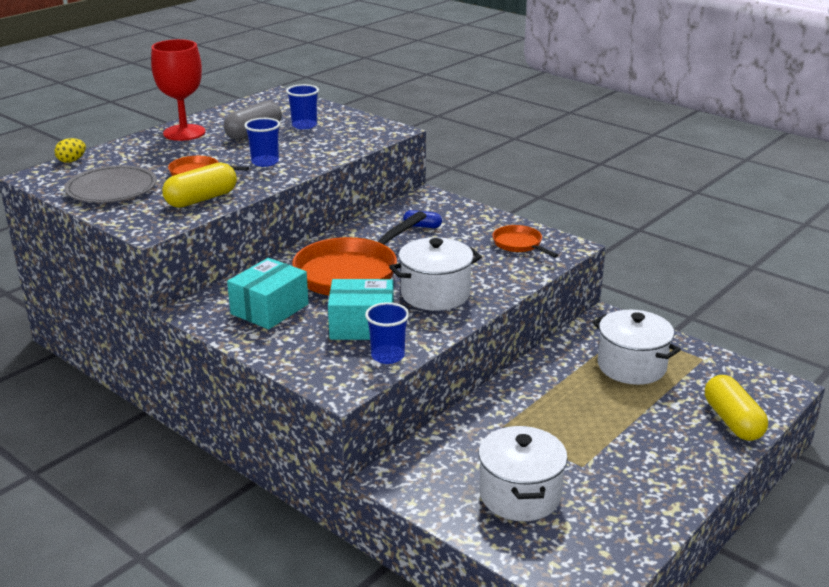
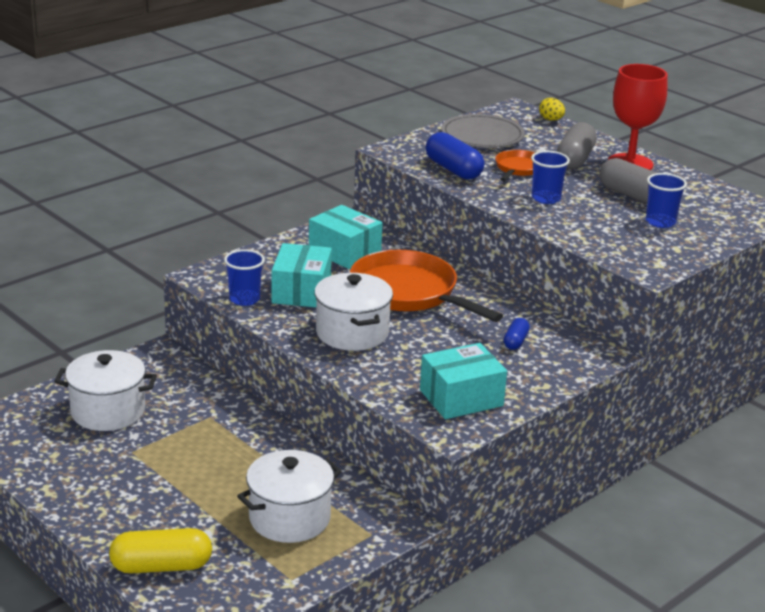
camera: 95 degrees right, 0 degrees up
(174, 152) = (575, 159): none -> grey capsule
(201, 199) = (453, 169): yellow capsule -> blue capsule
(519, 244) = (461, 398): orange pan -> turquoise box

